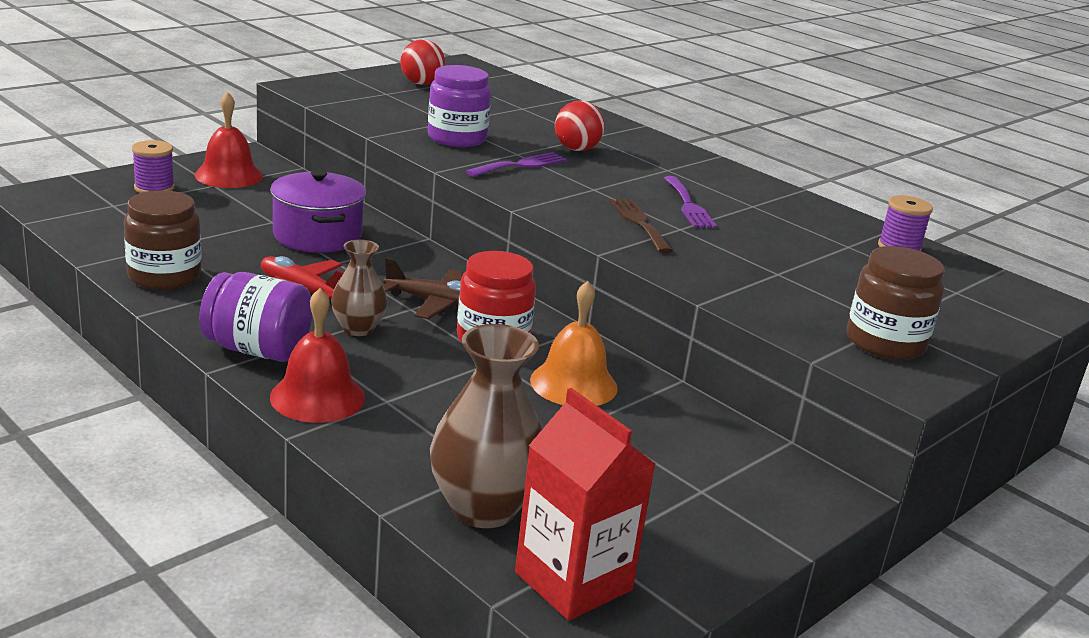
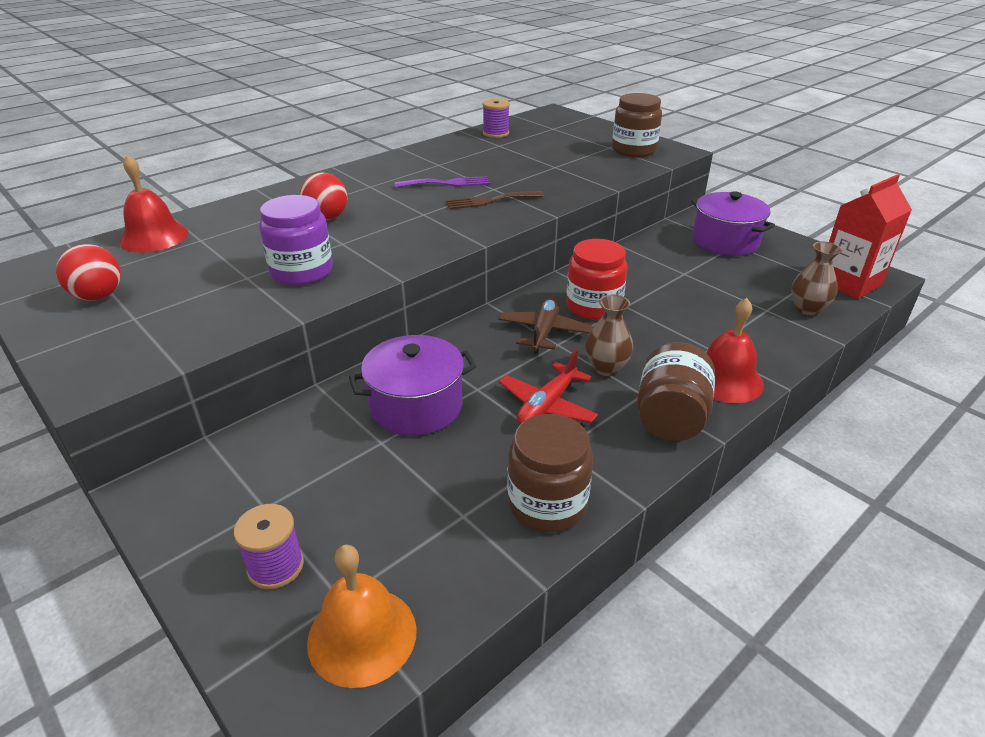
camera: 85 degrees left, 10 degrees up
(229, 175) = (229, 498): red bell -> red bell (154, 237)
(257, 350) = (670, 418): purple jar -> brown jar
(483, 508) = (807, 309): brown vase -> brown vase, size x0.59
(520, 165) = (374, 241): purple fork -> none
(573, 383) = (641, 277): orange bell -> orange bell (362, 635)
(712, 482) = (725, 241): none -> purple pot

